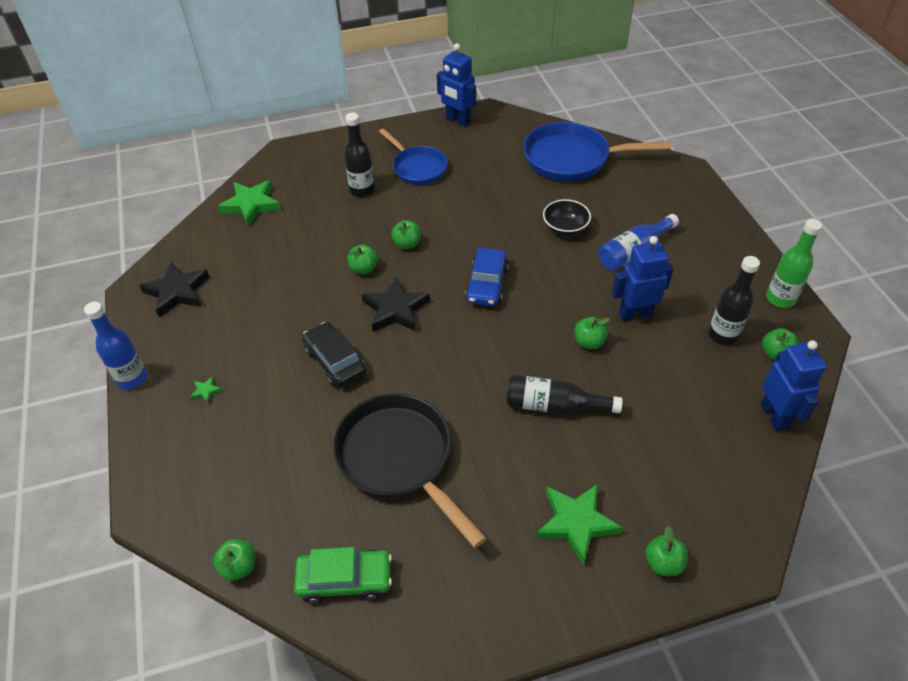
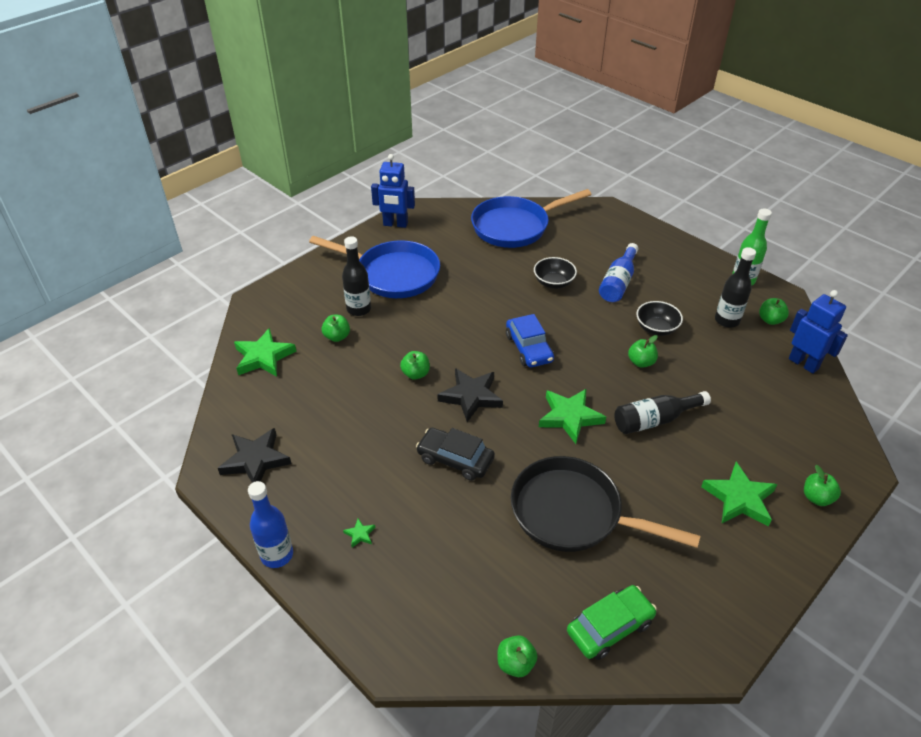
camera: 30 degrees left, 5 degrees down
(407, 244) = (436, 340): green apple -> green apple (337, 337)
(417, 168) = (393, 274): blue pan -> blue pan, size x1.56
(471, 367) = (569, 417): none -> green star
(635, 314) = (656, 328): blue robot -> black bowl

